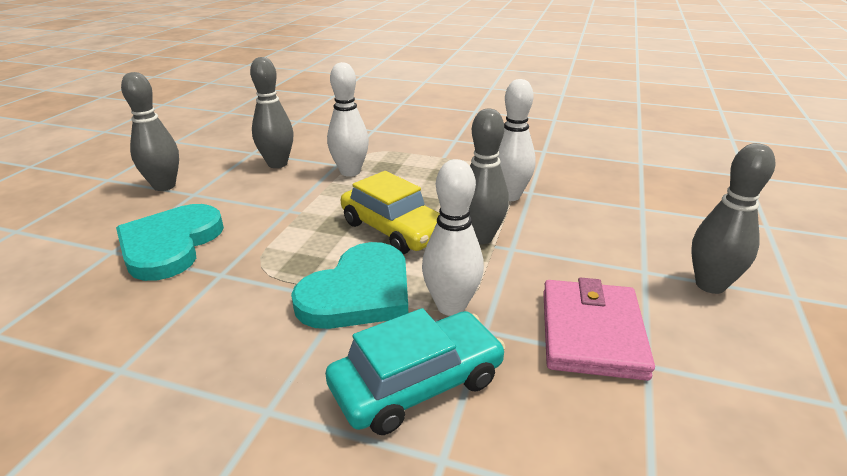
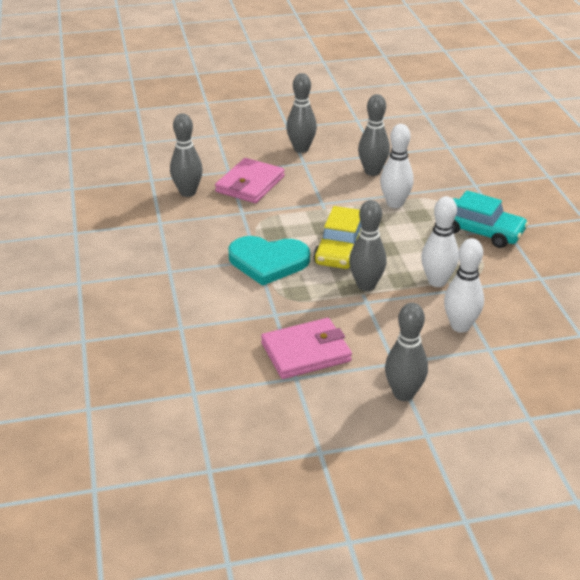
camera: 60 degrees right, 5 degrees up
(95, 307) = (188, 192): none -> grey bowling pin
(170, 244) = (250, 184): turquoise heart -> pink wallet
(417, 383) = (218, 305): turquoise car -> turquoise car (481, 231)
(451, 306) = (284, 296): white bowling pin -> white bowling pin (460, 326)

